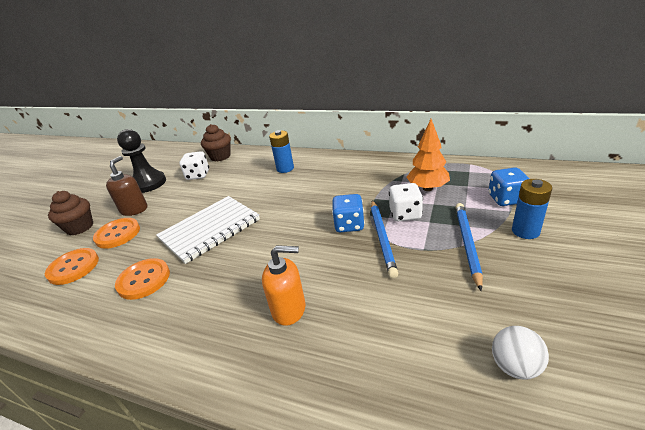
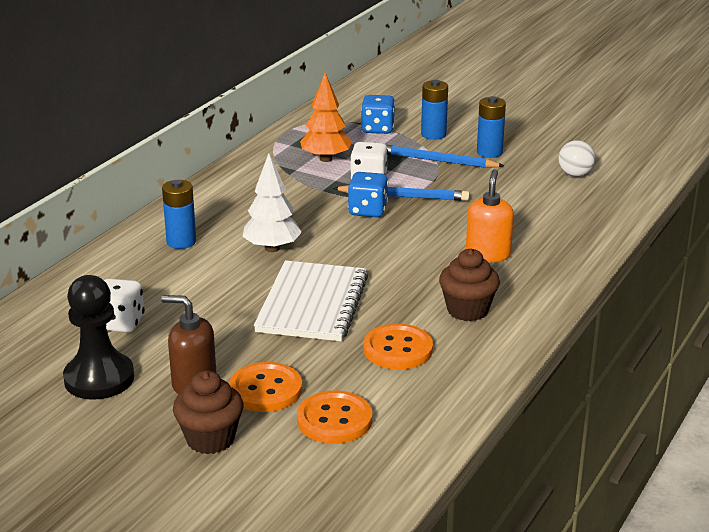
camera: 85 degrees left, 5 degrees down
(210, 230) = (312, 304): white notebook -> white notebook turned 45 degrees clockwise
(220, 156) = (62, 302): brown cupcake -> brown cupcake (467, 310)
(282, 198) = (272, 248): none -> white tree
(516, 276) = (489, 152): none -> blue battery

